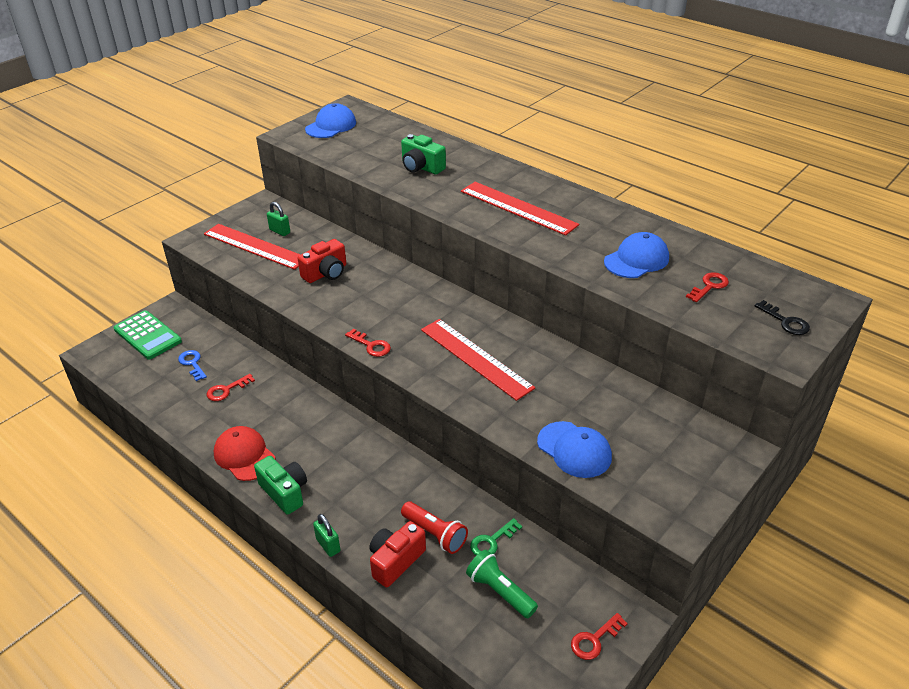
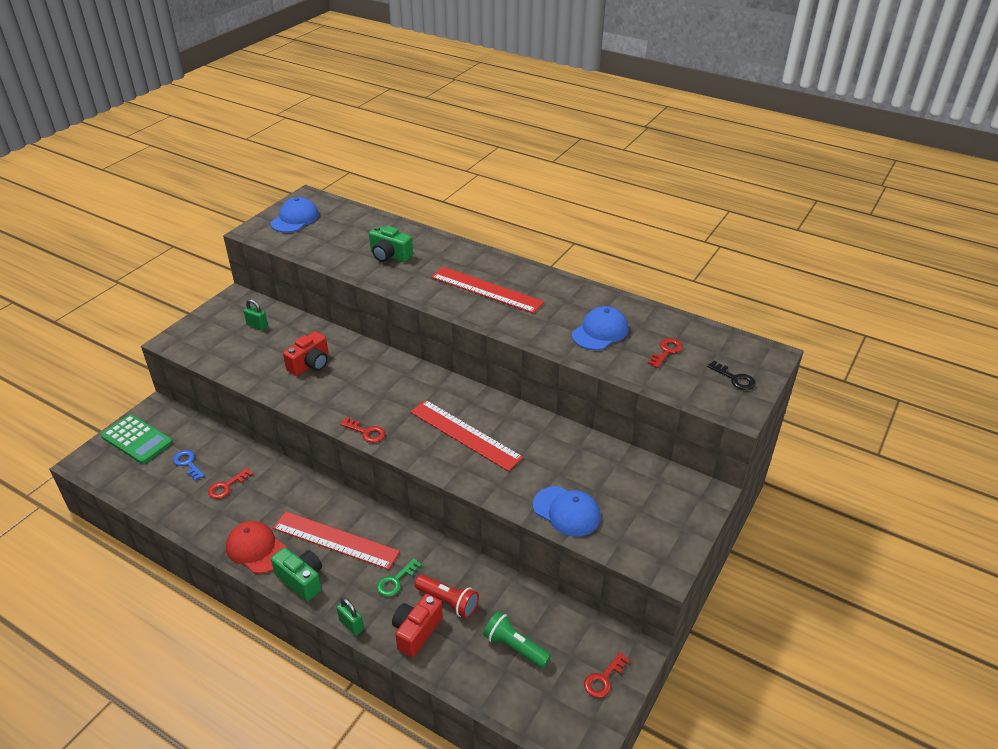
camera: 10 degrees left, 0 degrees up
(255, 246) = (236, 343): red ruler -> red ruler (335, 540)
(492, 541) = (500, 602): green key -> green key (396, 581)

